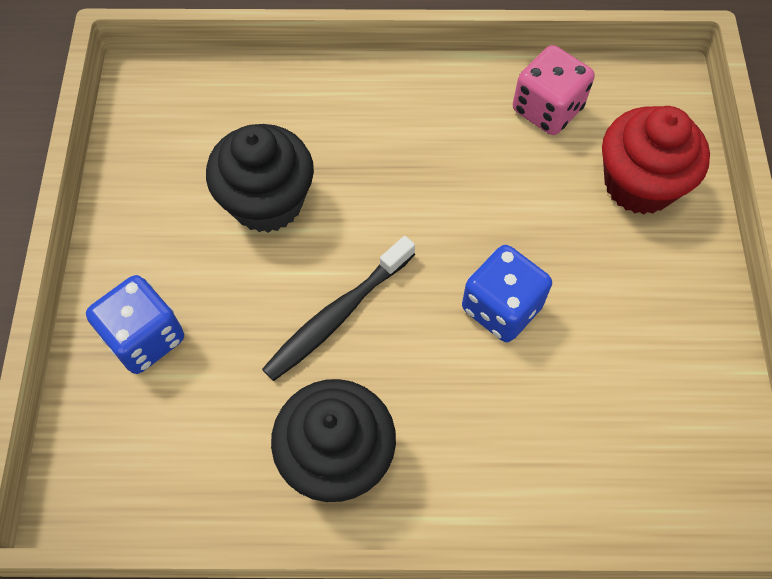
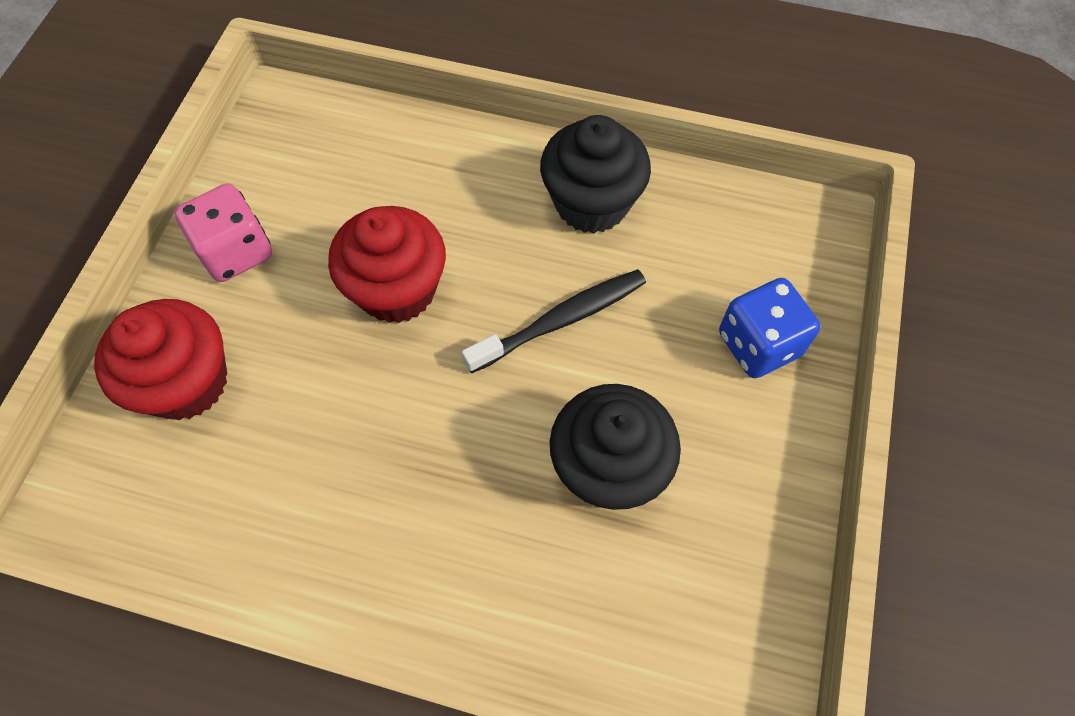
camera: 165 degrees left, 0 degrees up
(501, 308) = (397, 290): blue dice -> red cupcake
(547, 109) = (233, 508): pink dice -> pink dice (236, 251)

